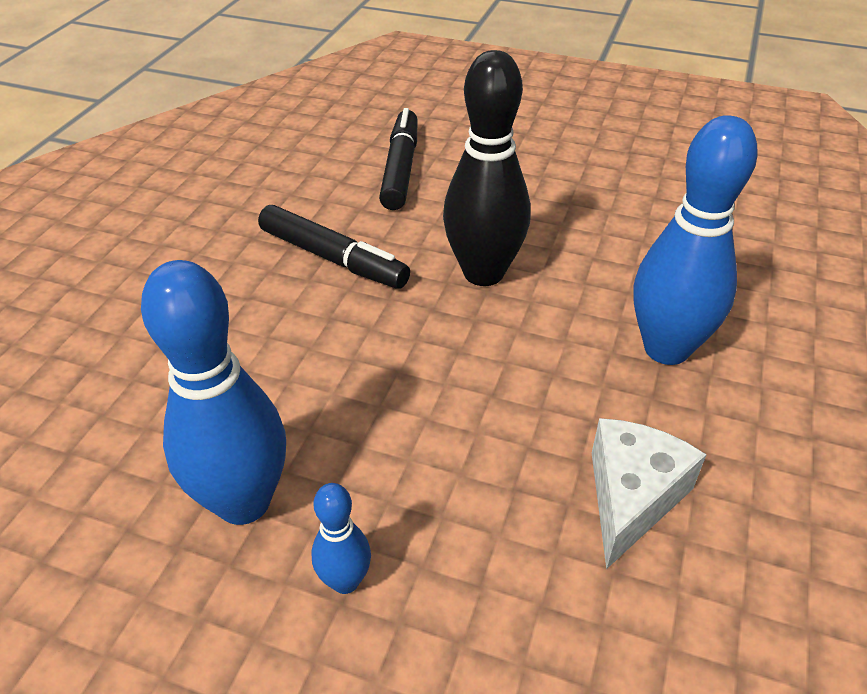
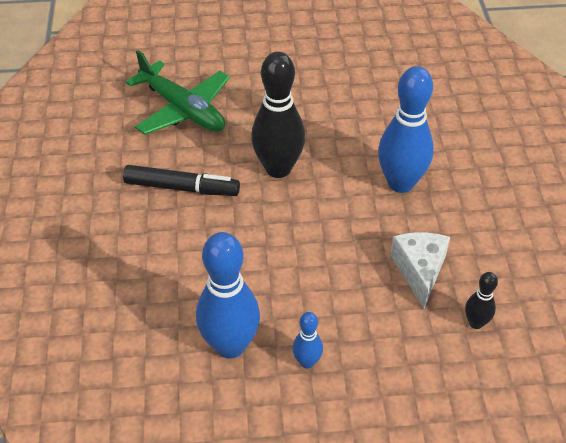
camera: 25 degrees left, 5 degrees up
(400, 169) = (183, 109): black marker -> green plane
(697, 636) = (476, 323): none -> black bowling pin

